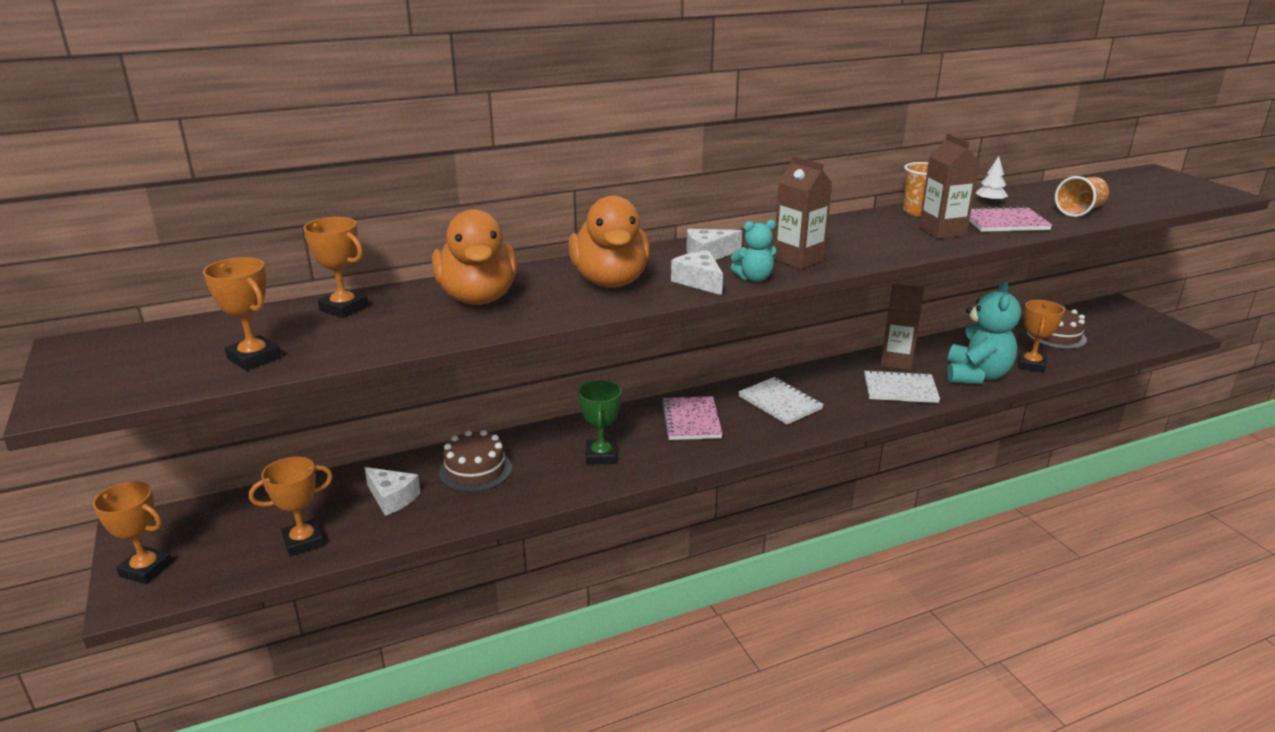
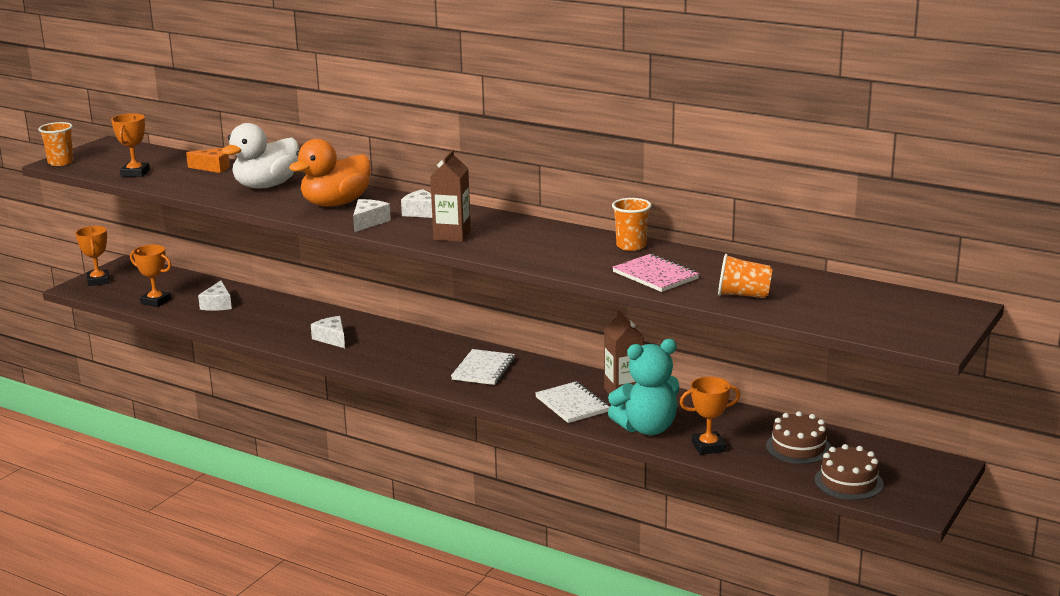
camera: 55 degrees right, 5 degrees down
(71, 399) = (61, 162): none -> orange cup
(344, 308) = (214, 167): orange trophy -> orange cheese
(475, 470) = (271, 313): brown cake -> brown cake (848, 482)
(478, 298) = (266, 186): orange duck -> white duck
(601, 456) = (332, 338): green trophy -> white cheese
(691, 420) = (414, 349): pink notebook -> none
(754, 278) = (396, 233): turquoise teddy bear -> none
(942, 231) = (592, 261): brown carton -> none
(990, 202) = (708, 263): white tree -> none

